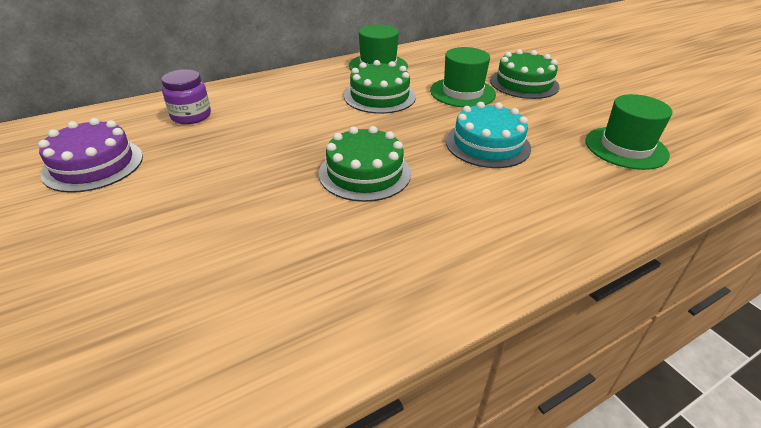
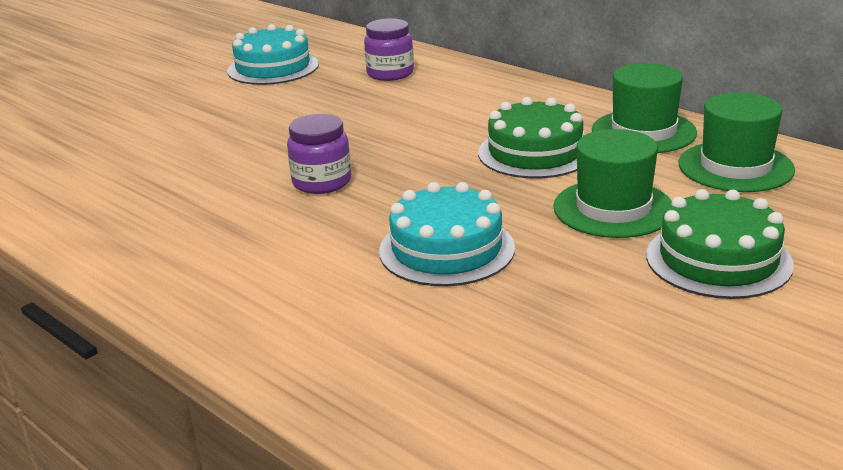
camera: 75 degrees right, 10 degrees down
(93, 165) = (273, 68): purple cake -> turquoise cake
(364, 173) = (322, 182): green cake -> purple jar
(626, 148) = (528, 381): green hat -> green hat (735, 167)

